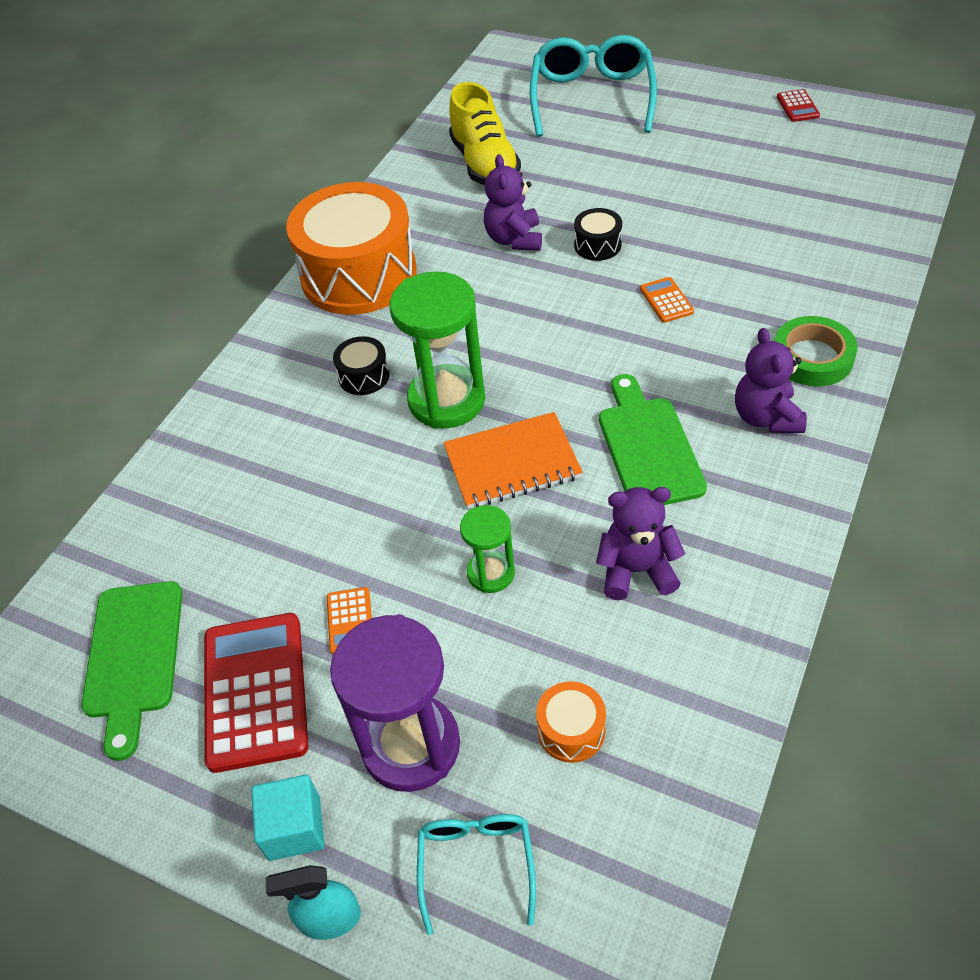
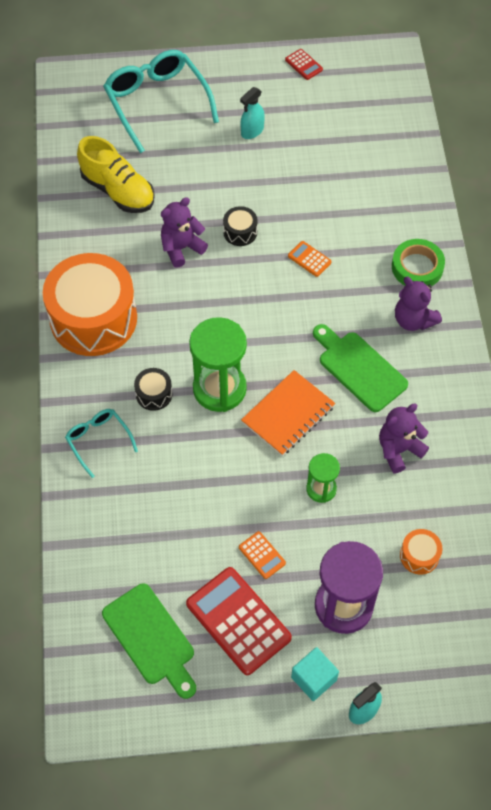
camera: 35 degrees left, 10 degrees up
(476, 864) = (416, 646): turquoise glasses -> turquoise glasses (98, 440)
(514, 239) = (181, 248): purple teddy bear -> purple teddy bear turned 90 degrees clockwise
(686, 152) = (252, 131): none -> turquoise spray bottle

